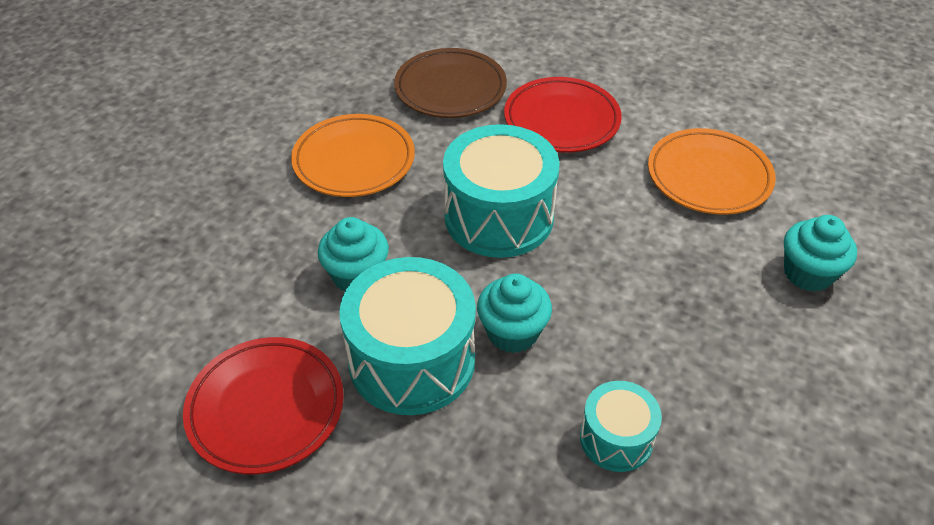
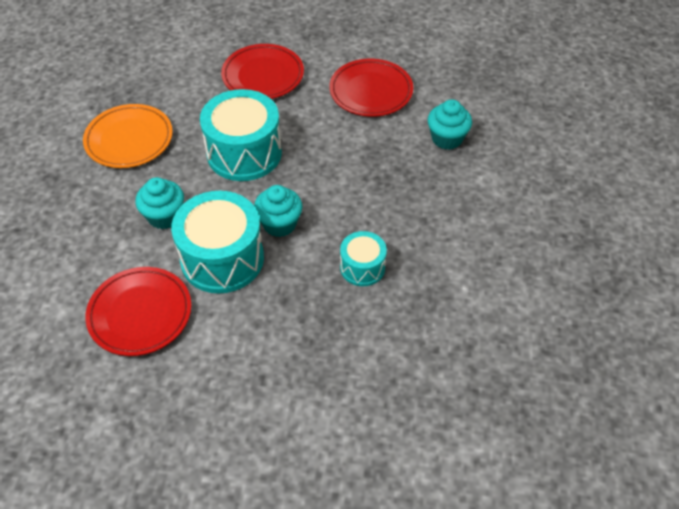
camera: 20 degrees left, 5 degrees up
(450, 88) = (177, 71): brown plate -> none
(709, 176) = (371, 91): orange plate -> red plate

